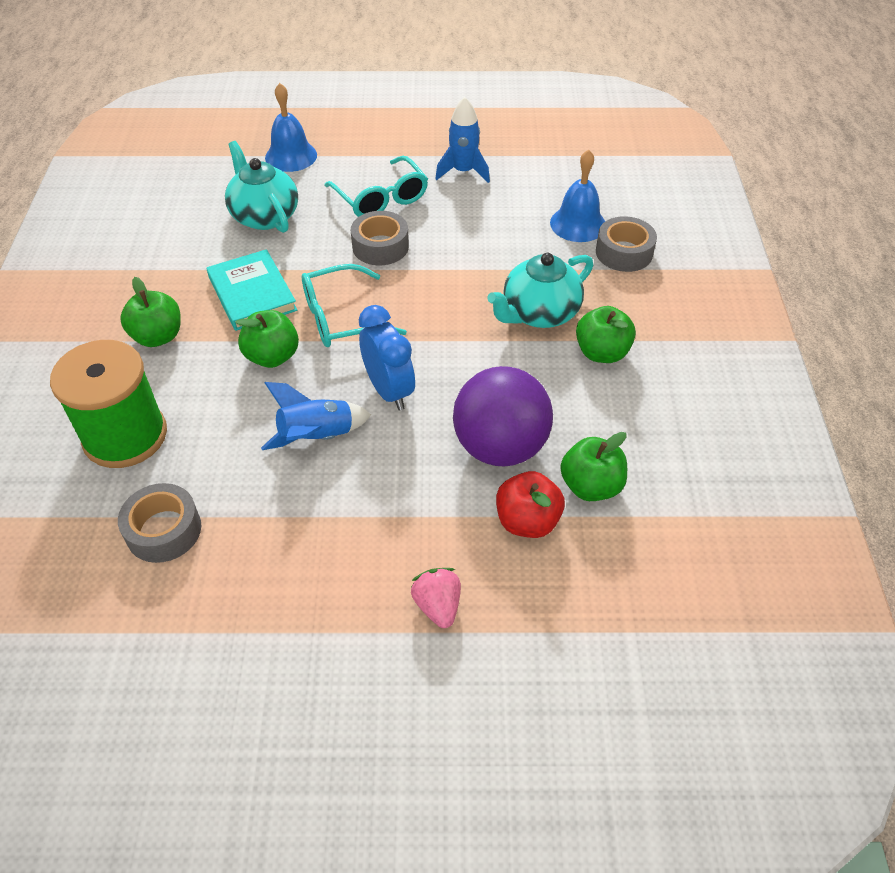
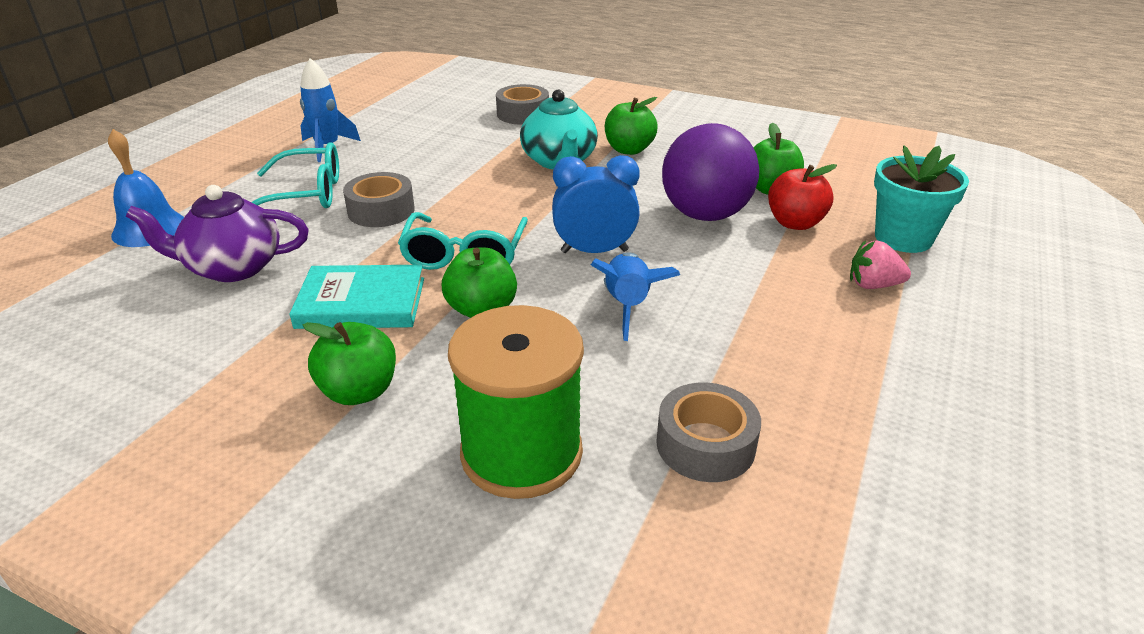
camera: 65 degrees left, 15 degrees down
(264, 216) = (233, 267): turquoise teapot -> purple teapot
(551, 621) = (903, 238): none -> turquoise flower pot
(578, 224) = (467, 120): blue bell -> none

